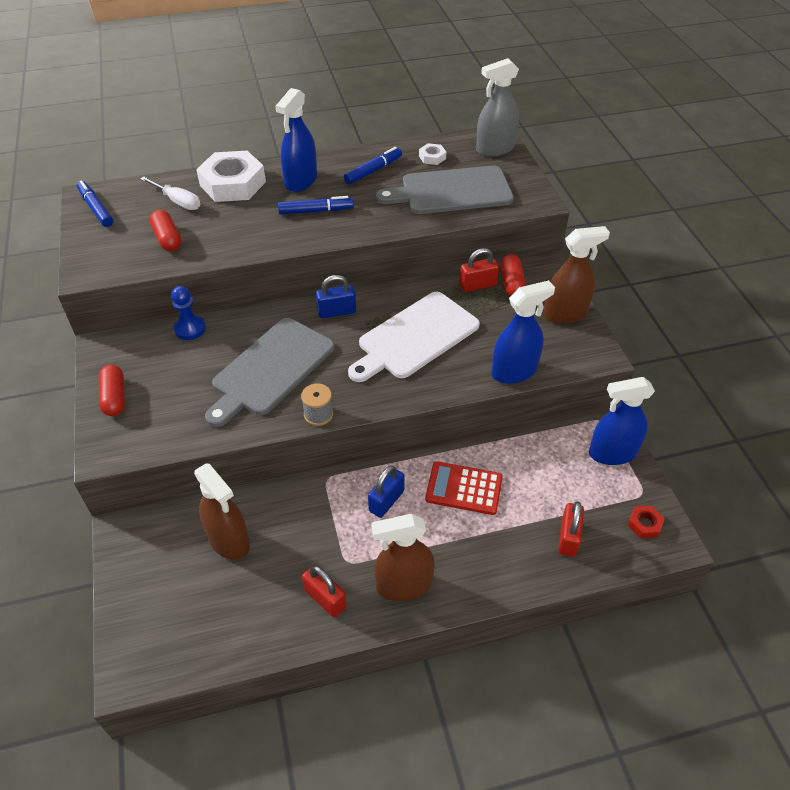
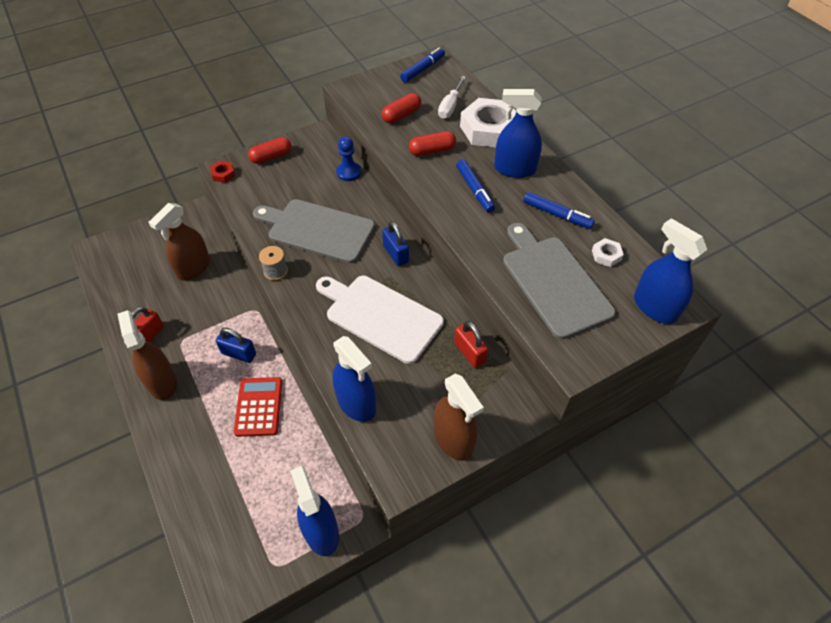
camera: 75 degrees right, 5 degrees up
(495, 149) = (655, 307): grey spray bottle -> blue spray bottle
(512, 283) = (484, 382): red capsule -> red capsule (432, 151)
(568, 538) = (216, 500): red padlock -> none
(644, 524) = (238, 570): red nut -> red nut (223, 174)

